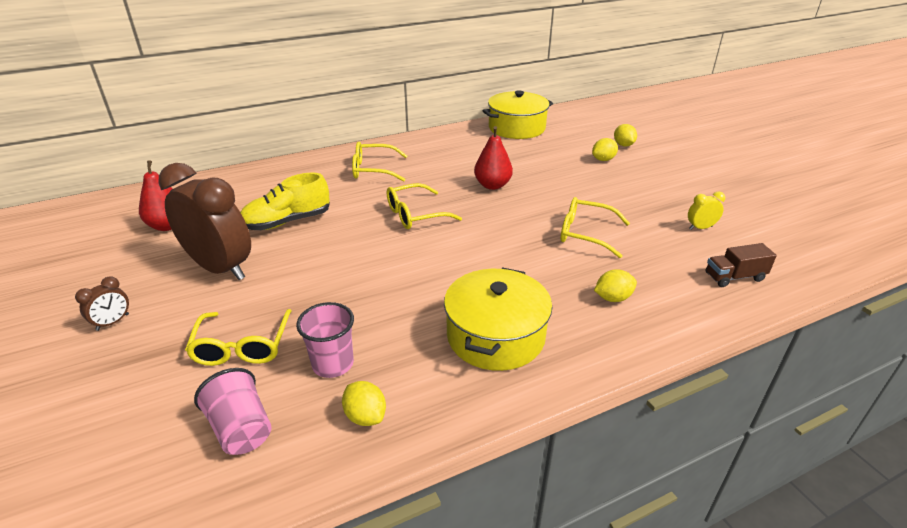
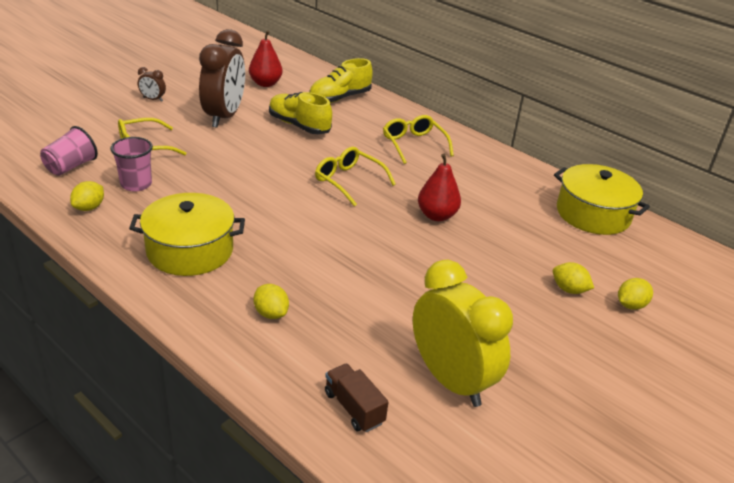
camera: 65 degrees right, 0 degrees up
(251, 187) = (339, 98): none -> yellow shoe
(585, 233) = (379, 287): yellow glasses -> none
(700, 228) = (451, 380): yellow clock -> yellow clock, size x2.46

